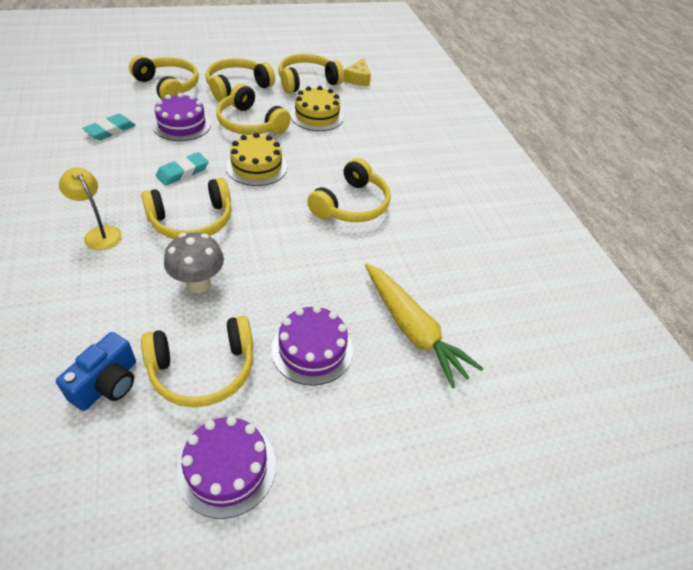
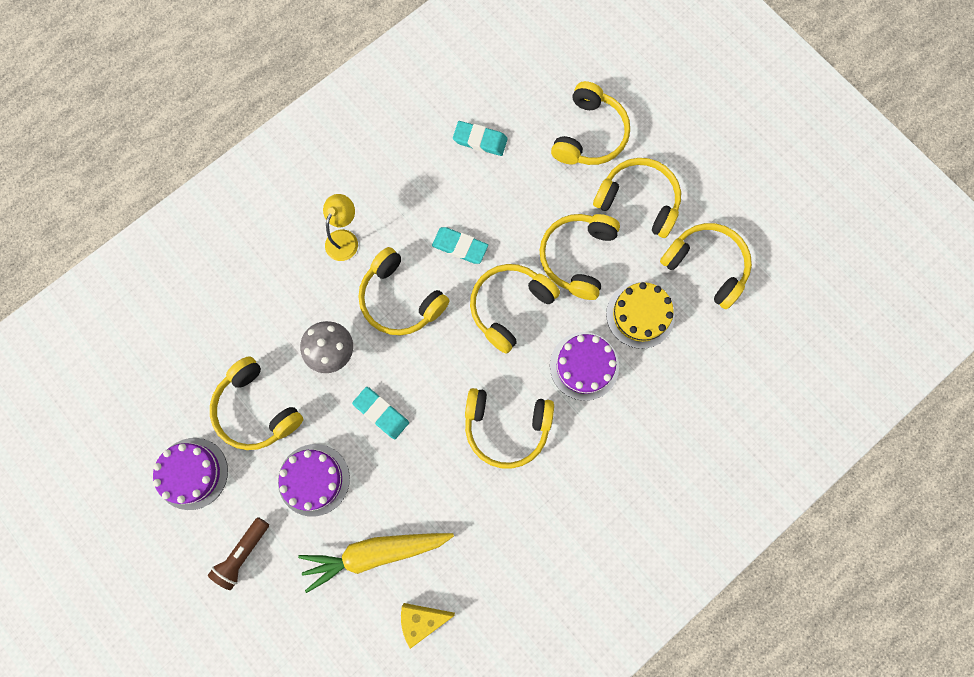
camera: 70 degrees right, 30 degrees up
(107, 384) = (215, 353): blue camera -> none
(182, 124) = (531, 195): purple cake -> purple cake (584, 366)
(256, 166) = (509, 306): yellow cake -> yellow headphones
(283, 273) = (381, 413): none -> turquoise eraser
(354, 449) = (243, 553): none -> brown flashlight
(358, 79) = (756, 319): yellow cheese -> yellow cheese (421, 620)
(413, 330) = (375, 553): yellow carrot -> yellow carrot turned 45 degrees clockwise

